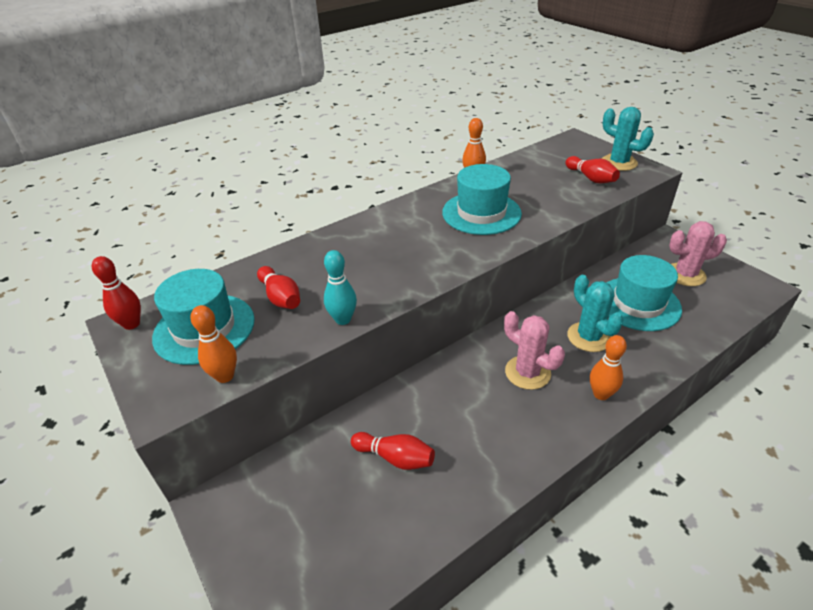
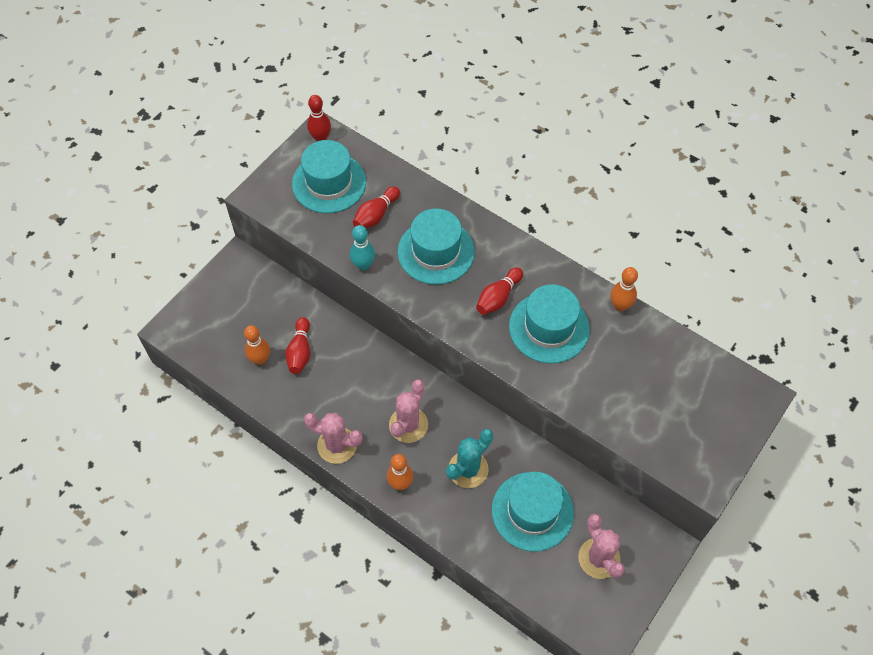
camera: 70 degrees right, 20 degrees up
(225, 376) = (289, 217): orange bowling pin -> orange bowling pin (260, 359)
(358, 263) = (436, 252): none -> turquoise hat
(542, 445) = (337, 445): none -> pink cactus
(591, 178) = (661, 421): red bowling pin -> red bowling pin (498, 297)
(619, 163) = (712, 448): turquoise cactus -> none

